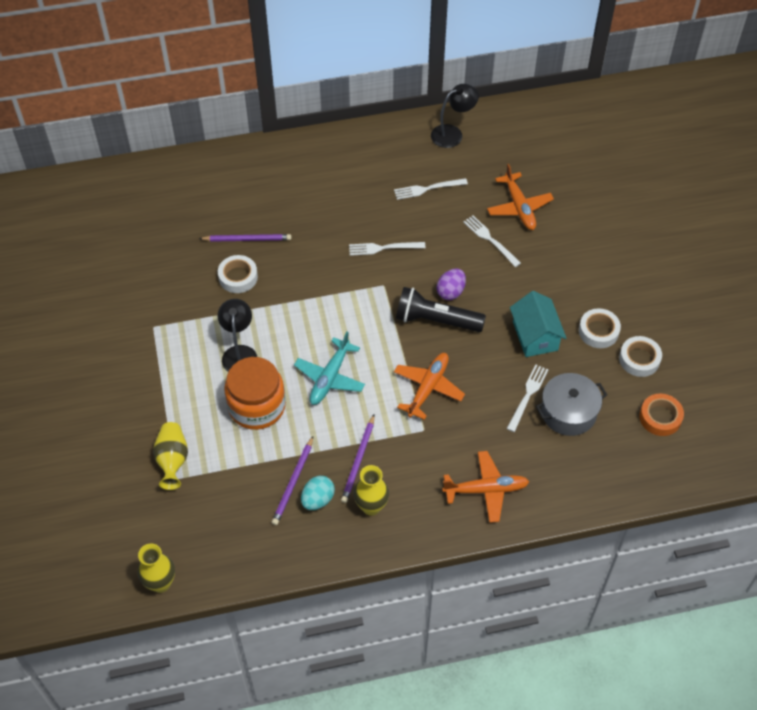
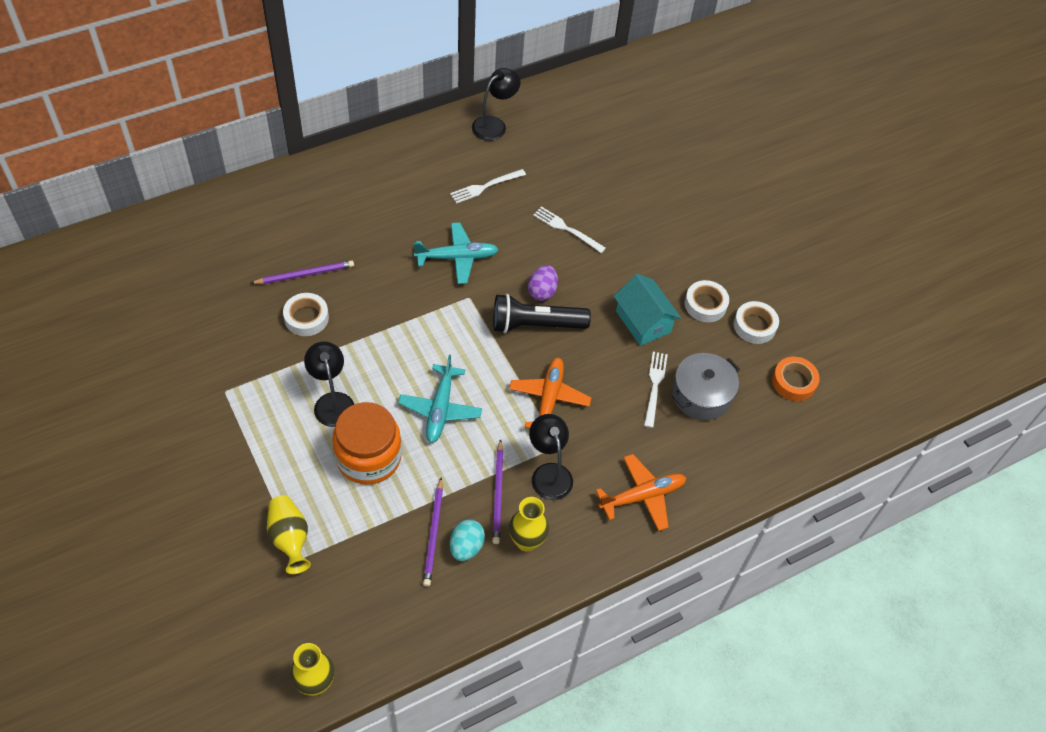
camera: 20 degrees left, 0 degrees up
(383, 248) = (457, 257): white fork -> turquoise plane
(408, 452) = (549, 473): none -> black lamp
(519, 207) = (586, 190): orange plane -> none

